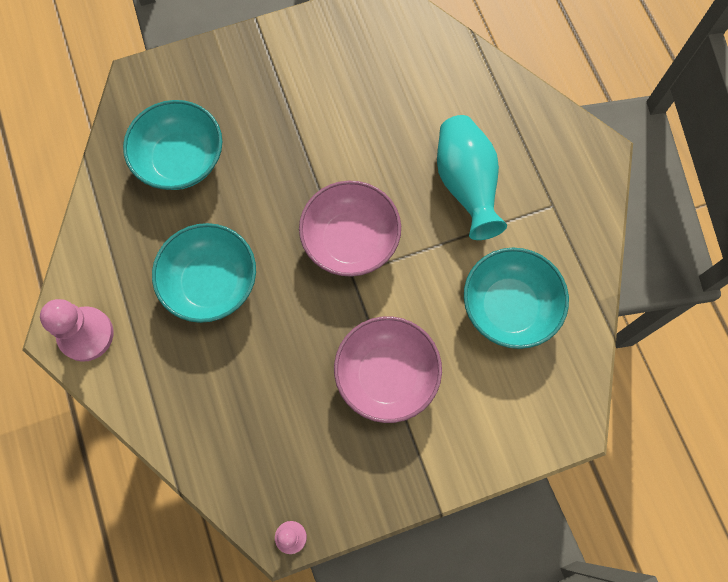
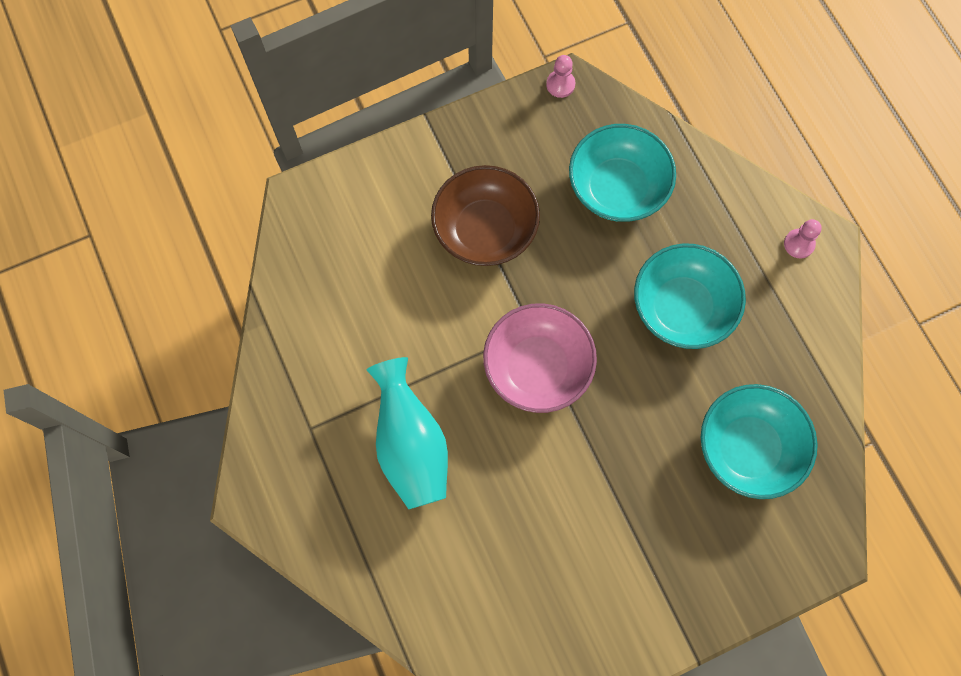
camera: 175 degrees right, 0 degrees up
(86, 334) = (799, 244): pink pawn -> pink pawn, size x0.54
(386, 375) = (485, 230): pink bowl -> brown bowl
(509, 307) = (360, 308): turquoise bowl -> turquoise bowl (617, 188)

